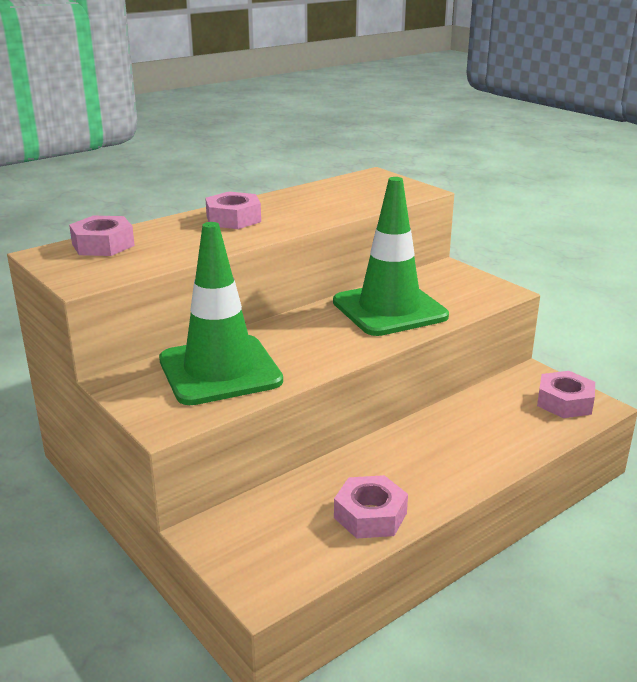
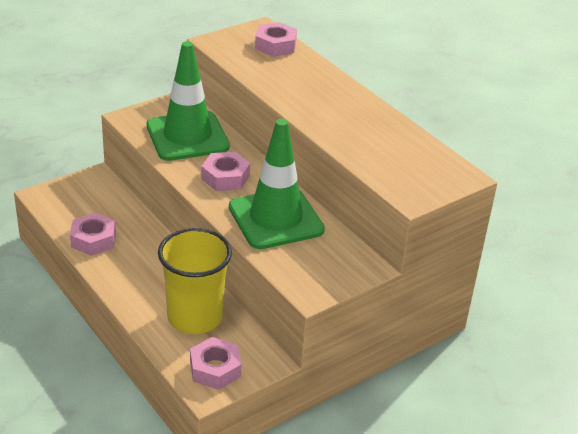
camera: 90 degrees right, 10 degrees up
(233, 219) = (328, 95): pink nut -> pink nut (225, 177)
(492, 419) = (195, 317): none -> yellow cup

